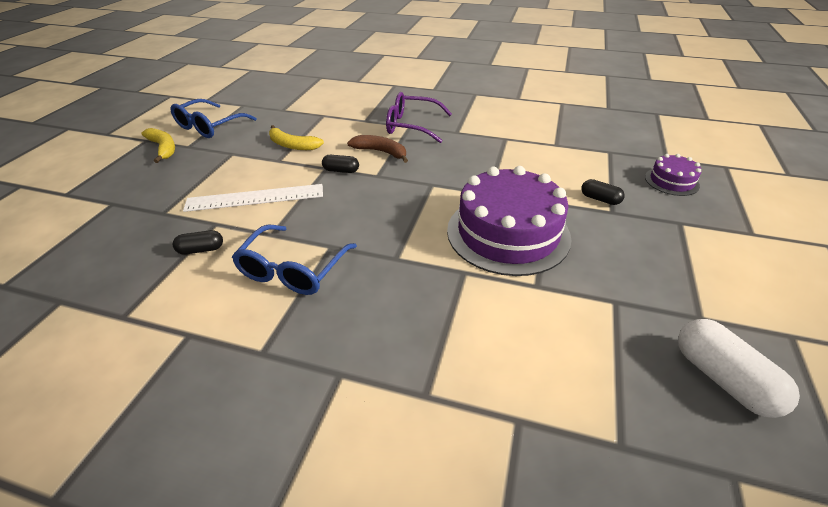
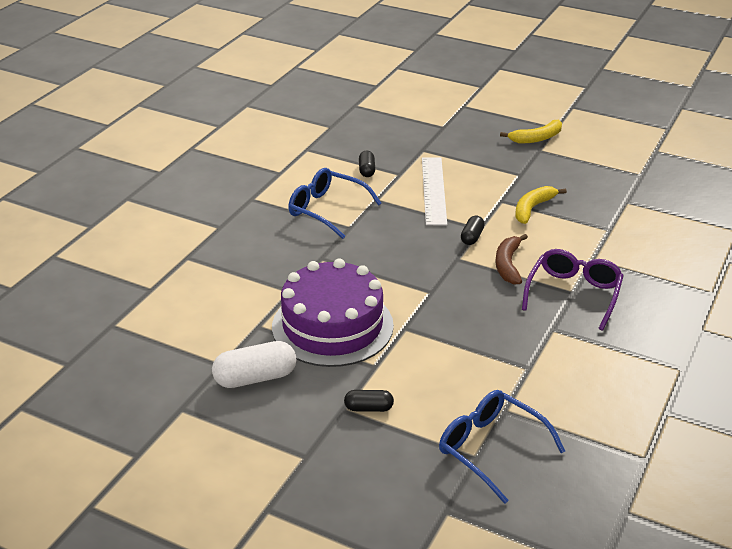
camera: 100 degrees right, 5 degrees down
(209, 126) = (583, 158): blue glasses -> blue glasses (490, 448)
(381, 152) = (508, 265): brown banana -> brown banana turned 150 degrees clockwise
(600, 199) = (368, 408): black capsule -> black capsule turned 45 degrees clockwise
(671, 181) = (388, 489): purple cake -> none
(723, 379) = (125, 393): white capsule -> white capsule (255, 378)

